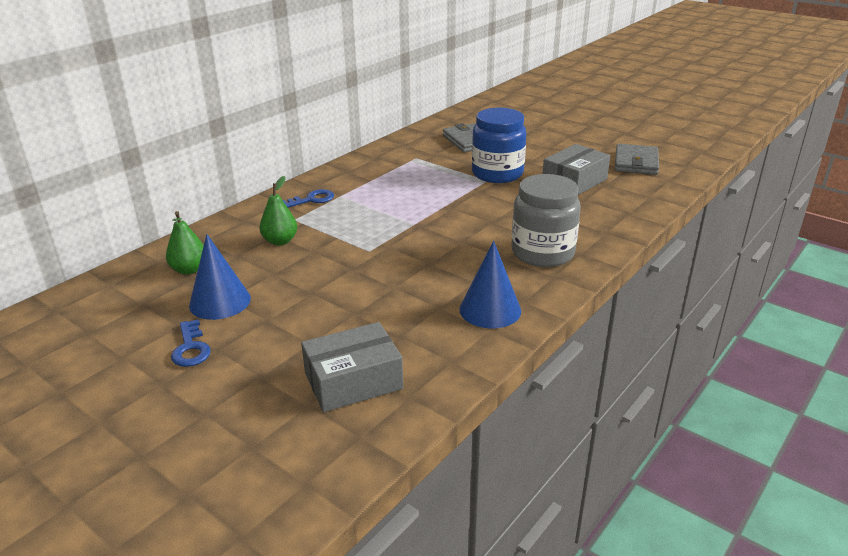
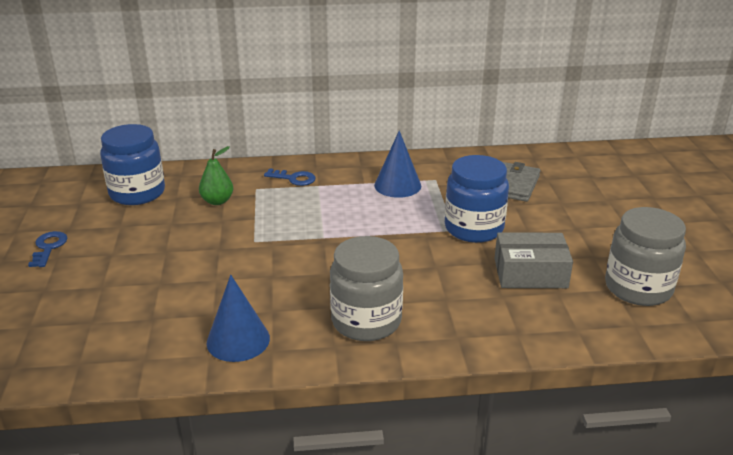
camera: 45 degrees right, 0 degrees up
(189, 270) = (137, 193): green pear -> blue jar
(191, 348) = (48, 247): blue key -> blue key turned 150 degrees clockwise
(220, 301) = (112, 225): blue cone -> blue cone (397, 185)
(353, 381) = (74, 329): grey box -> none
(636, 162) = (638, 288): grey wallet -> grey jar

